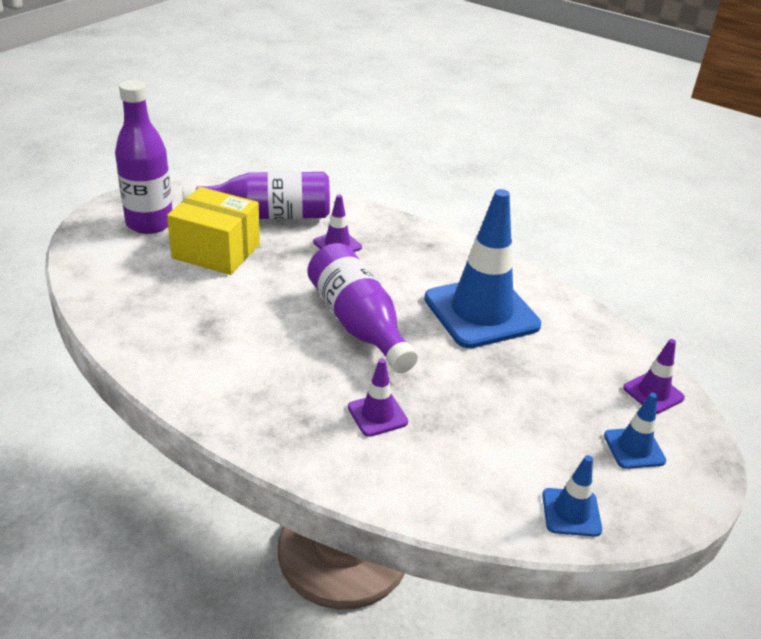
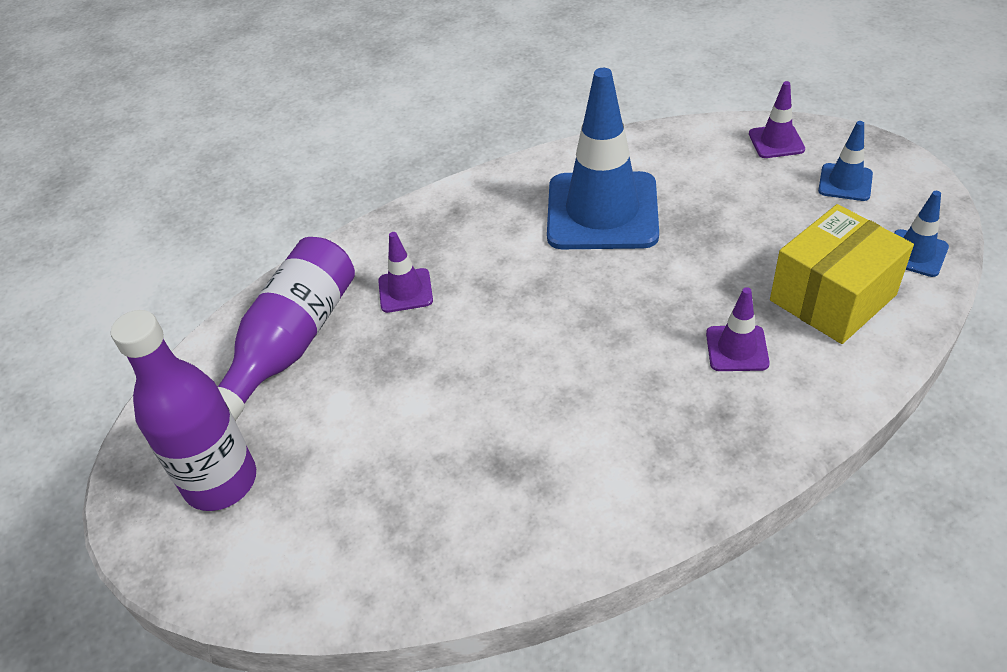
camera: 55 degrees left, 10 degrees up
(216, 251) = (343, 418): yellow box -> yellow box (832, 298)
(358, 323) = (573, 318): purple bottle -> none

